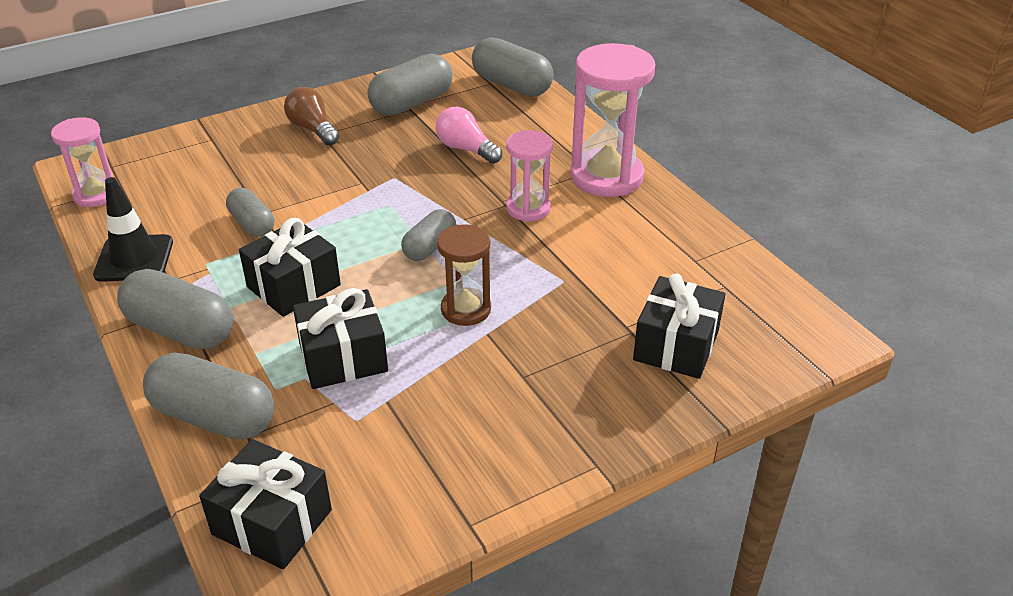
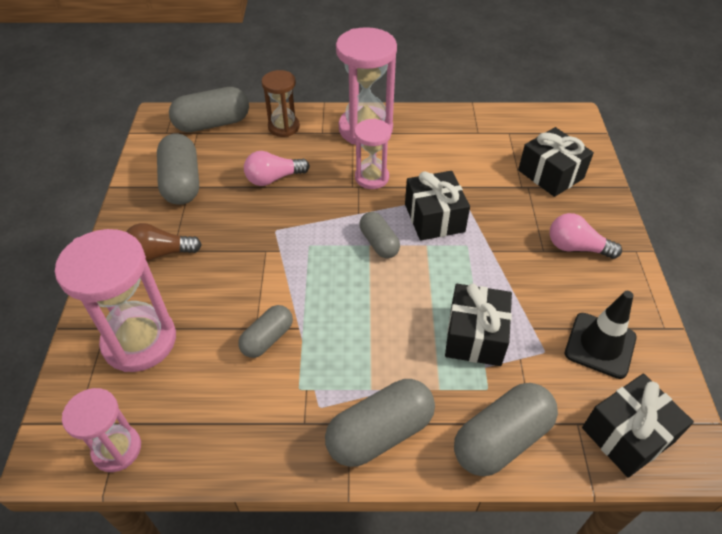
camera: 60 degrees left, 10 degrees up
(134, 259) = (252, 442): black traffic cone -> black traffic cone (600, 345)
(207, 160) = (139, 341): none -> pink hourglass
(252, 224) = (267, 338): grey capsule -> grey capsule turned 45 degrees counterclockwise
(293, 286) = (371, 338): black gift -> black gift (434, 218)
(466, 309) = (461, 251): brown hourglass -> brown hourglass (284, 127)
(553, 405) = (576, 247): none -> pink light bulb

